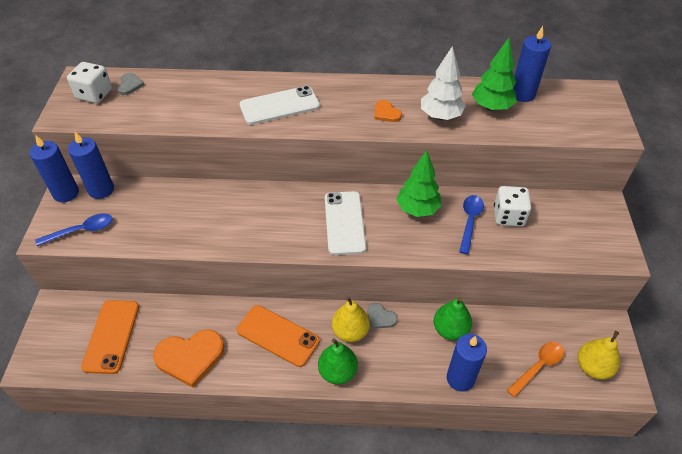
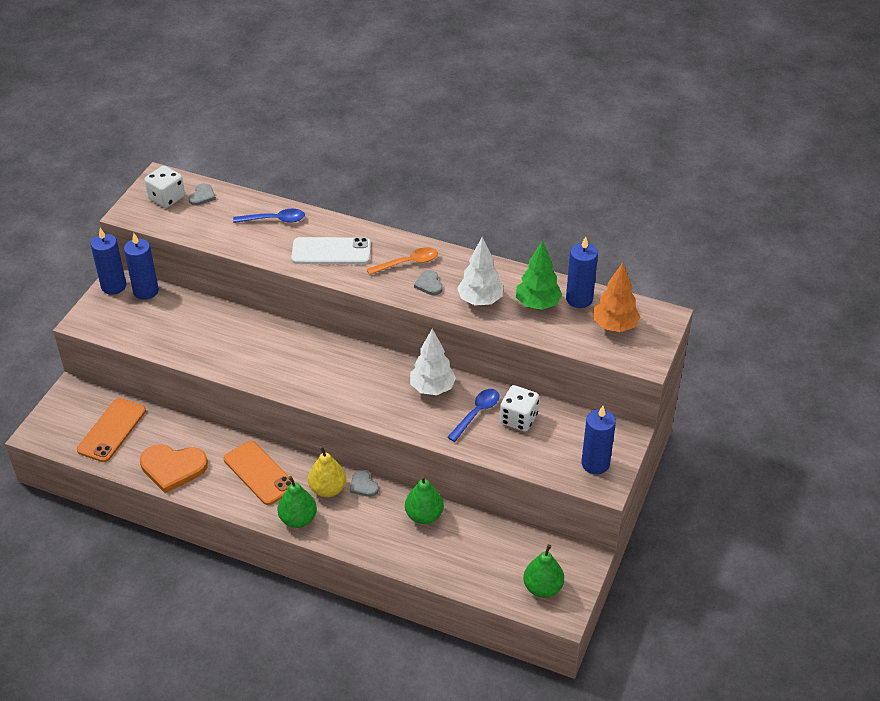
camera: 20 degrees right, 5 degrees down
(81, 231) = (115, 325): blue spoon -> blue spoon (274, 220)
(344, 223) = (354, 382): white phone -> none
(386, 113) = (429, 284): orange heart -> grey heart
(417, 209) = (432, 388): green tree -> white tree
(460, 378) = (408, 558): blue candle -> blue candle (595, 463)
(538, 367) = (489, 571): orange spoon -> orange spoon (407, 263)
(568, 109) = (614, 326): none -> orange tree
(593, 367) = (542, 588): yellow pear -> green pear

